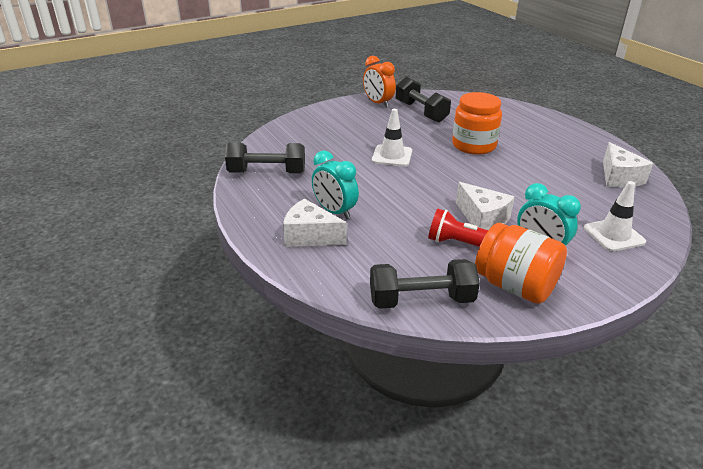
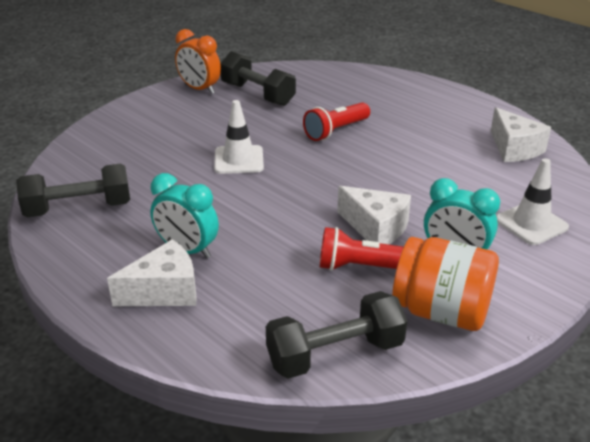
camera: 15 degrees left, 0 degrees up
(310, 236) = (164, 291): white cheese -> white cheese turned 150 degrees clockwise
(474, 145) = (336, 131): orange jar -> red flashlight

